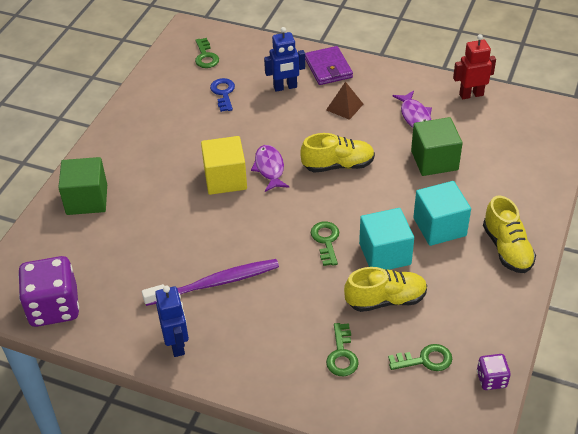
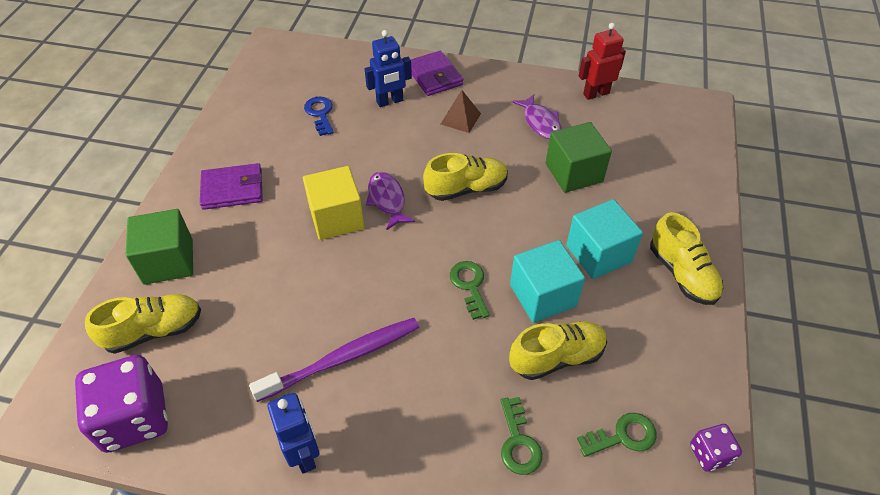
camera: 10 degrees left, 5 degrees up
(72, 249) = (154, 331): none -> yellow shoe
(143, 149) = (232, 189): none -> purple wallet
(205, 56) = (294, 73): green key -> none

